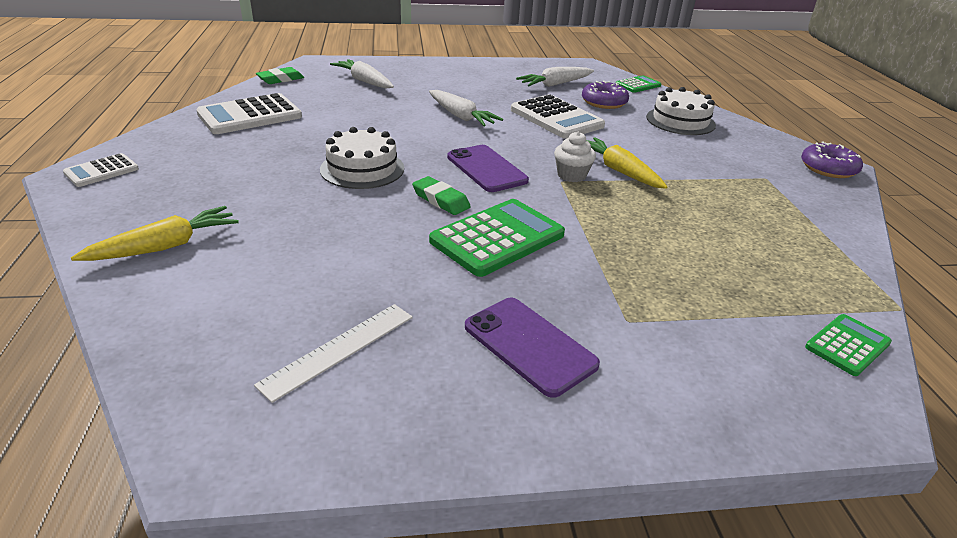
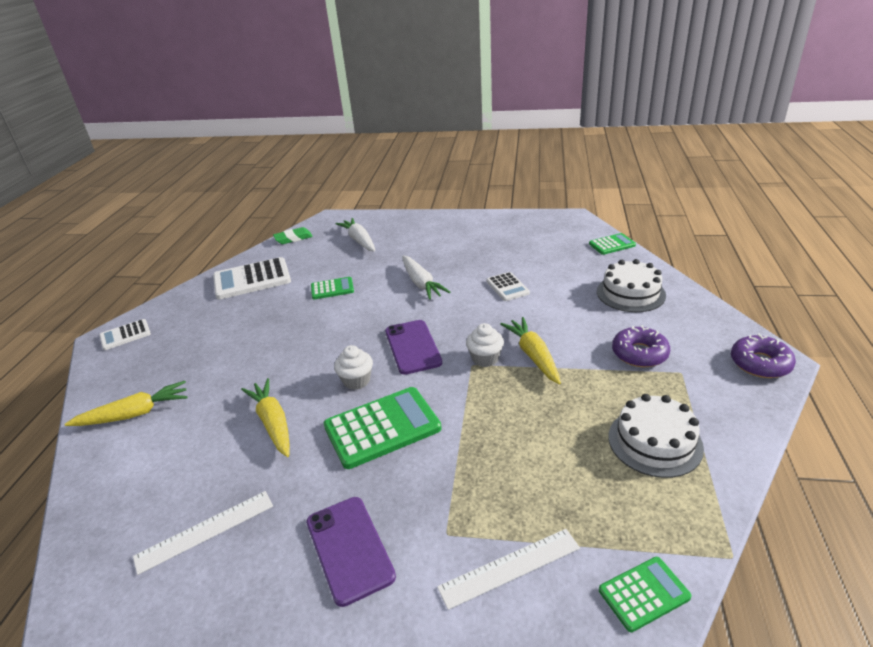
camera: 20 degrees right, 0 degrees up
(359, 122) = (332, 289): none -> green calculator
(362, 169) = (310, 342): white cake -> white cake (655, 442)
(362, 243) = (273, 423): none -> yellow carrot
(441, 200) = (356, 381): green eraser -> white cupcake
(555, 84) = (528, 244): white carrot -> none
(556, 118) = (507, 287): white calculator -> white calculator, size x0.55
(604, 102) = (564, 267): purple donut -> purple donut (639, 353)
(710, 340) = (509, 567): none -> white ruler

